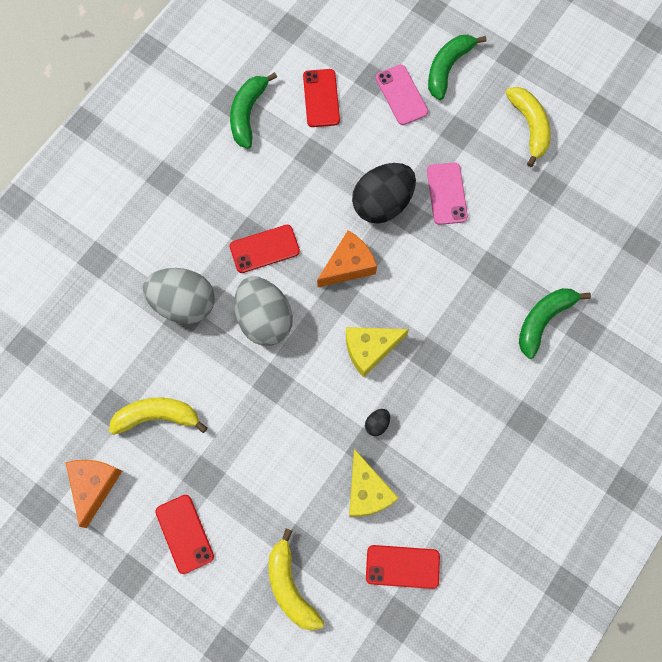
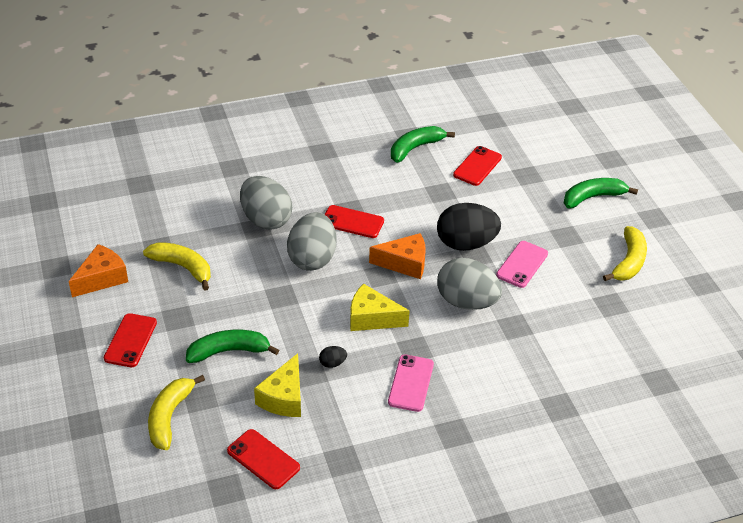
camera: 35 degrees right, 30 degrees down
(401, 95) = (541, 194): pink phone -> pink phone (411, 383)
(433, 271) = (466, 302): none -> grey egg
(543, 320) = (528, 379): green banana -> green banana (229, 351)

